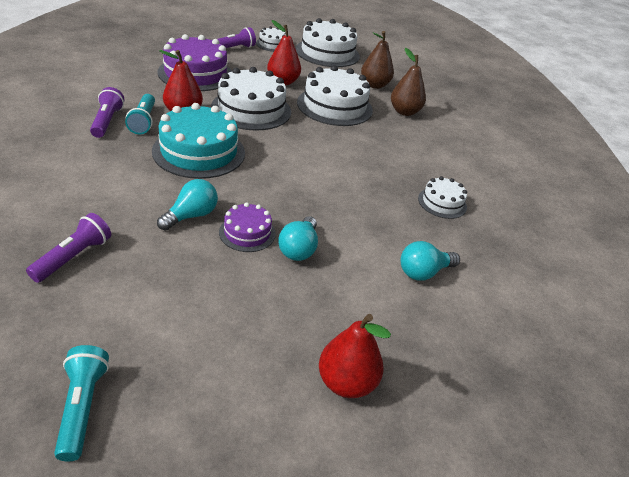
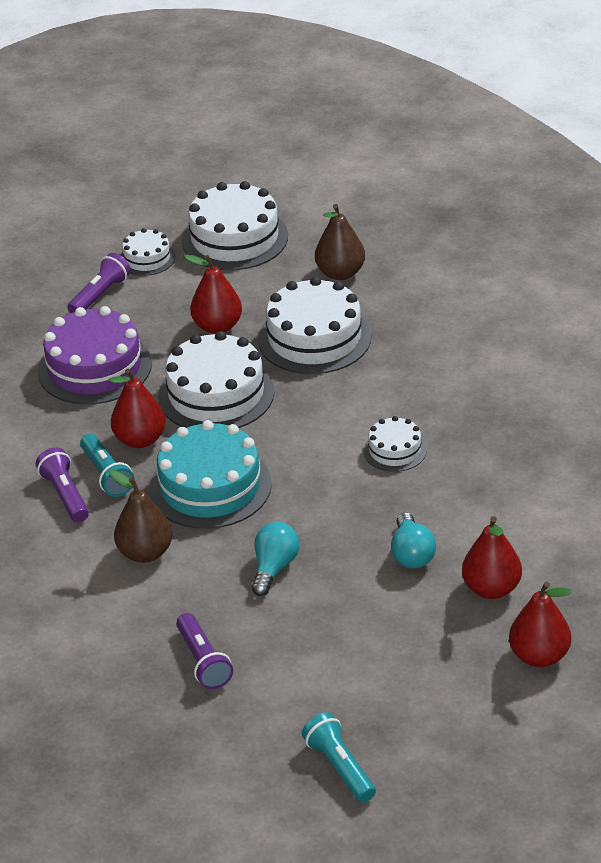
camera: 15 degrees left, 0 degrees up
(73, 257) = (203, 661): purple flashlight -> purple flashlight turned 150 degrees clockwise
(247, 233) = (346, 560): purple cake -> none
(343, 302) = (491, 588): none -> red pear
(404, 112) = (408, 305): brown pear -> brown pear (145, 553)
(423, 272) = (551, 522): turquoise light bulb -> none
(442, 203) = (527, 428): white cake -> white cake (395, 450)

